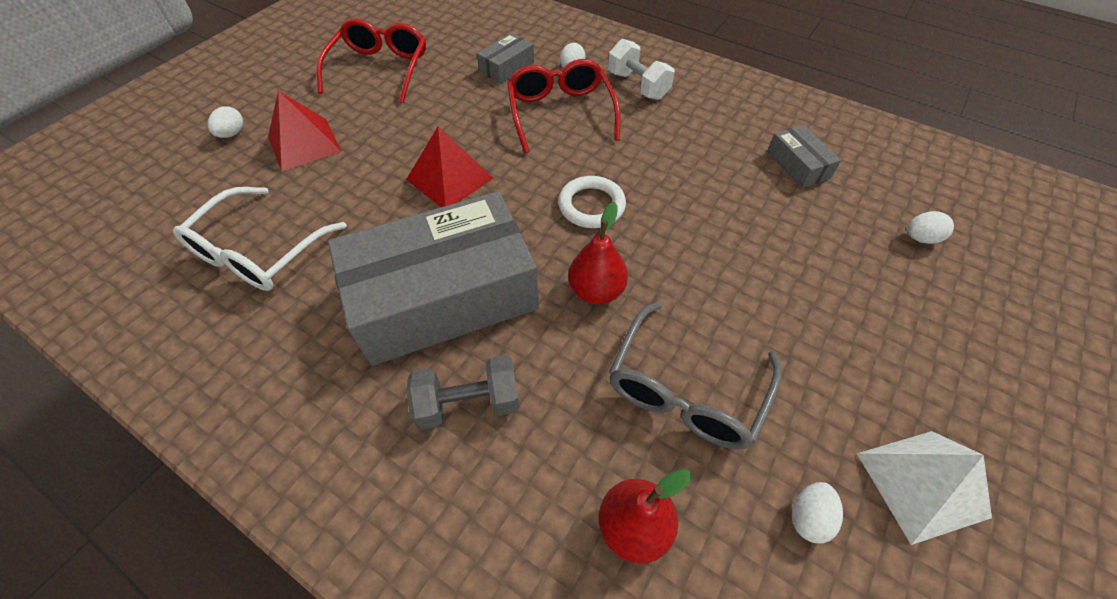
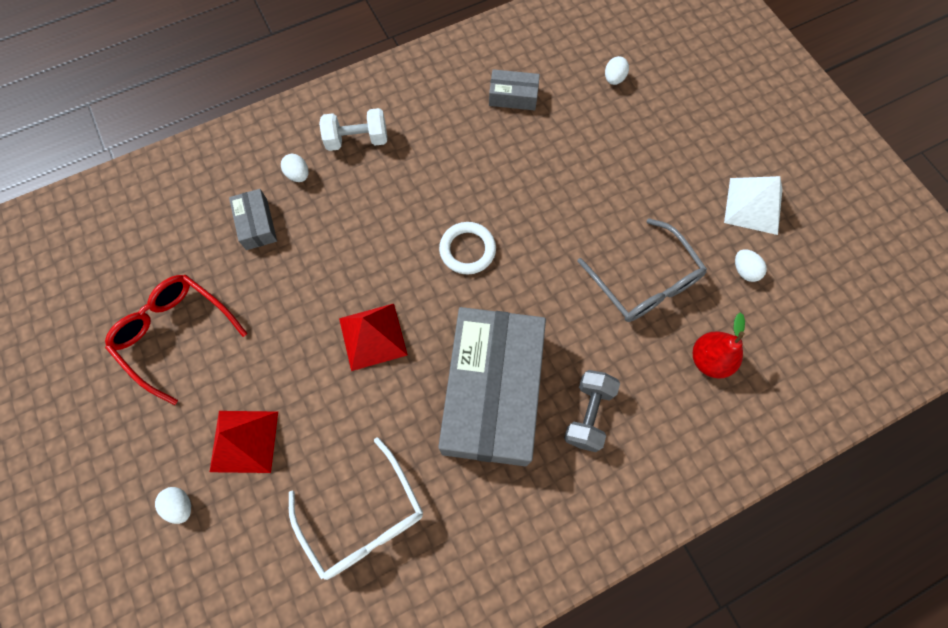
camera: 60 degrees left, 15 degrees up
(561, 113) = (350, 214): red glasses -> none
(596, 291) = (545, 290): red pear -> none

